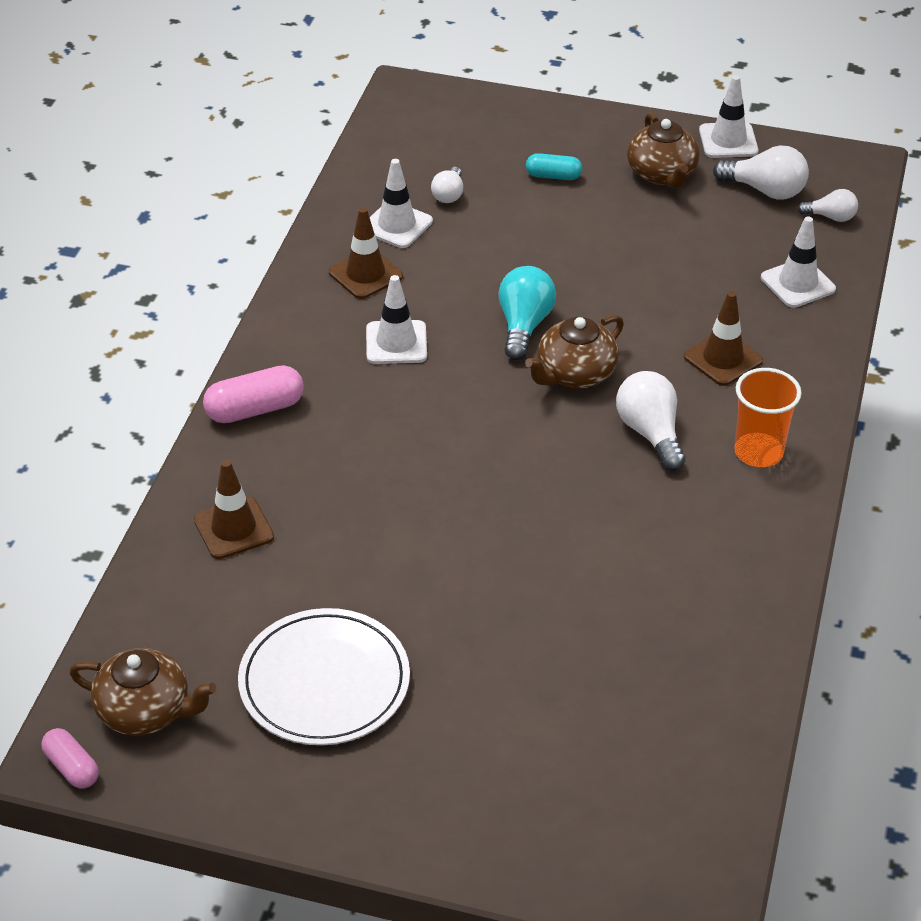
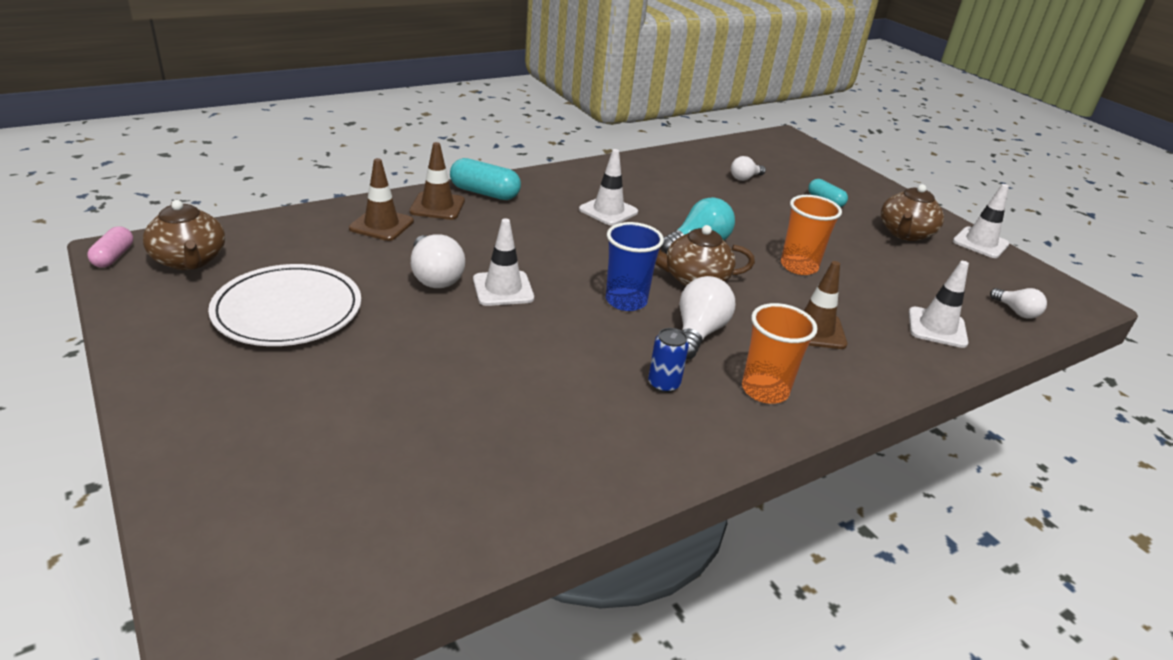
camera: 40 degrees right, 10 degrees down
(255, 409) = (484, 193): pink capsule -> turquoise capsule
(365, 274) = (641, 181): brown traffic cone -> brown traffic cone (437, 206)
(397, 225) = (693, 174): white traffic cone -> white traffic cone (503, 289)
(557, 444) = (626, 301): none -> blue cup
(631, 289) = (799, 266): none -> orange cup
(690, 505) = (663, 384): none -> blue can
(765, 190) = (977, 275): white light bulb -> white light bulb (435, 277)

